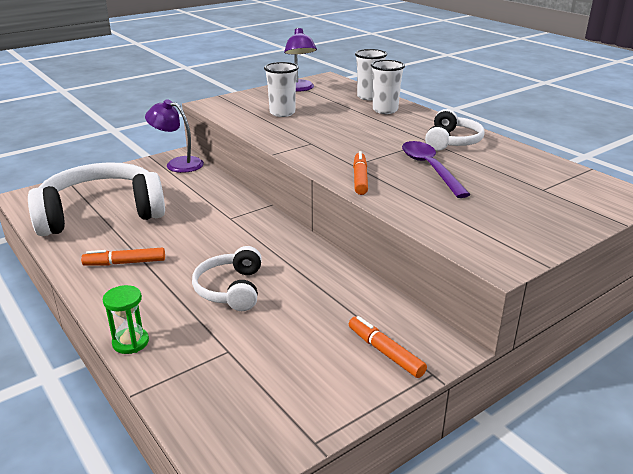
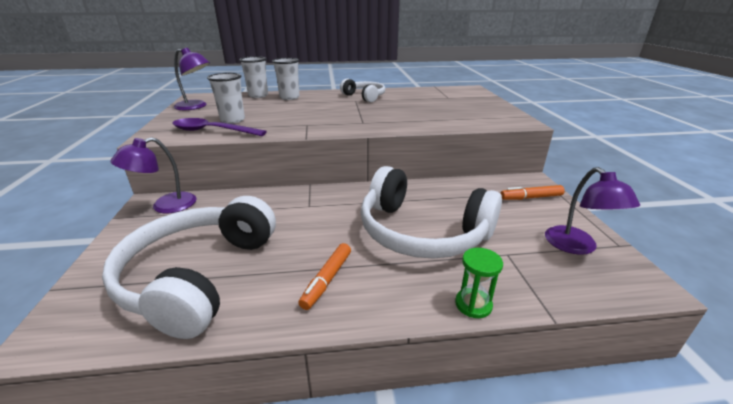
camera: 60 degrees left, 0 degrees up
(231, 289) = (422, 232): white headphones -> white headphones, size x1.88
(282, 403) = (577, 247): none -> purple lamp
(360, 179) = (386, 125): orange marker -> none
(430, 168) = (395, 108): purple spoon -> purple spoon (213, 131)

